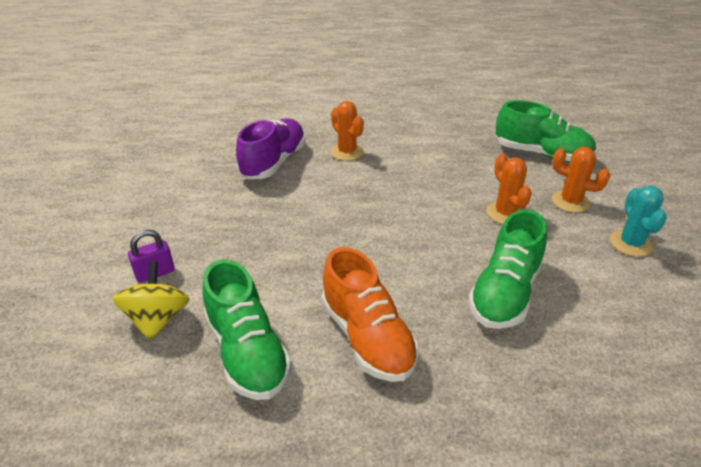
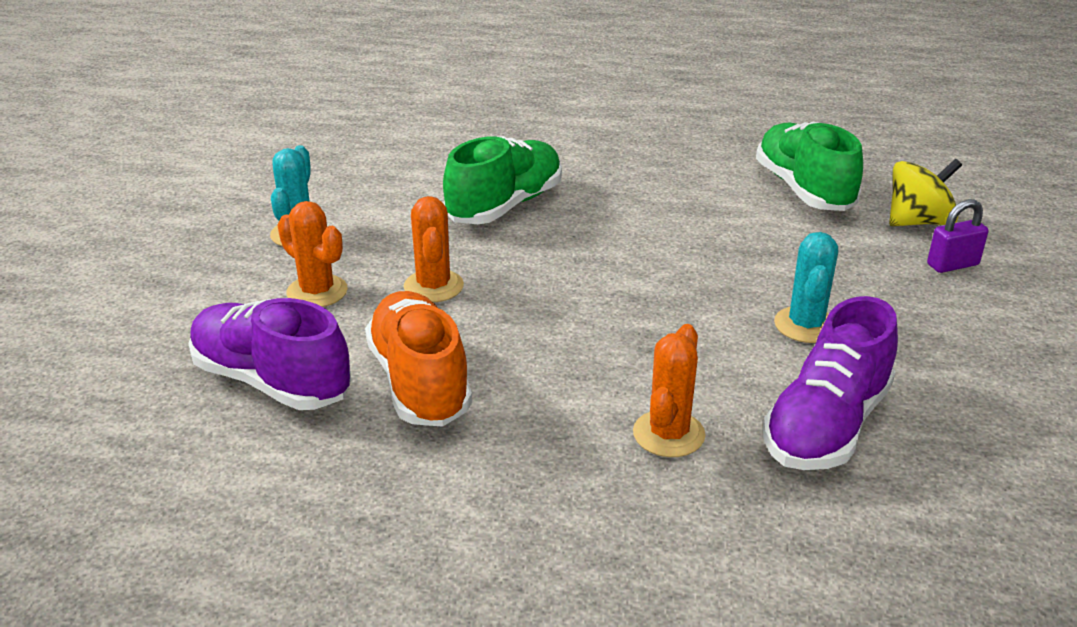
camera: 170 degrees left, 5 degrees down
(157, 319) = (918, 222): yellow spinning top -> yellow spinning top turned 120 degrees counterclockwise
(273, 213) = (805, 325): none -> turquoise cactus
(347, 152) = (668, 434): orange cactus -> orange cactus turned 45 degrees clockwise
(367, 337) = (675, 188): orange shoe -> orange shoe (419, 382)
(541, 154) = (271, 381): green shoe -> purple shoe

